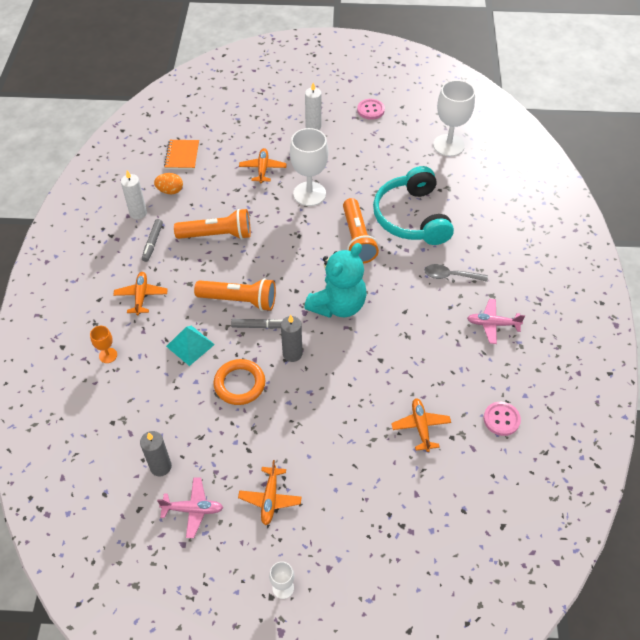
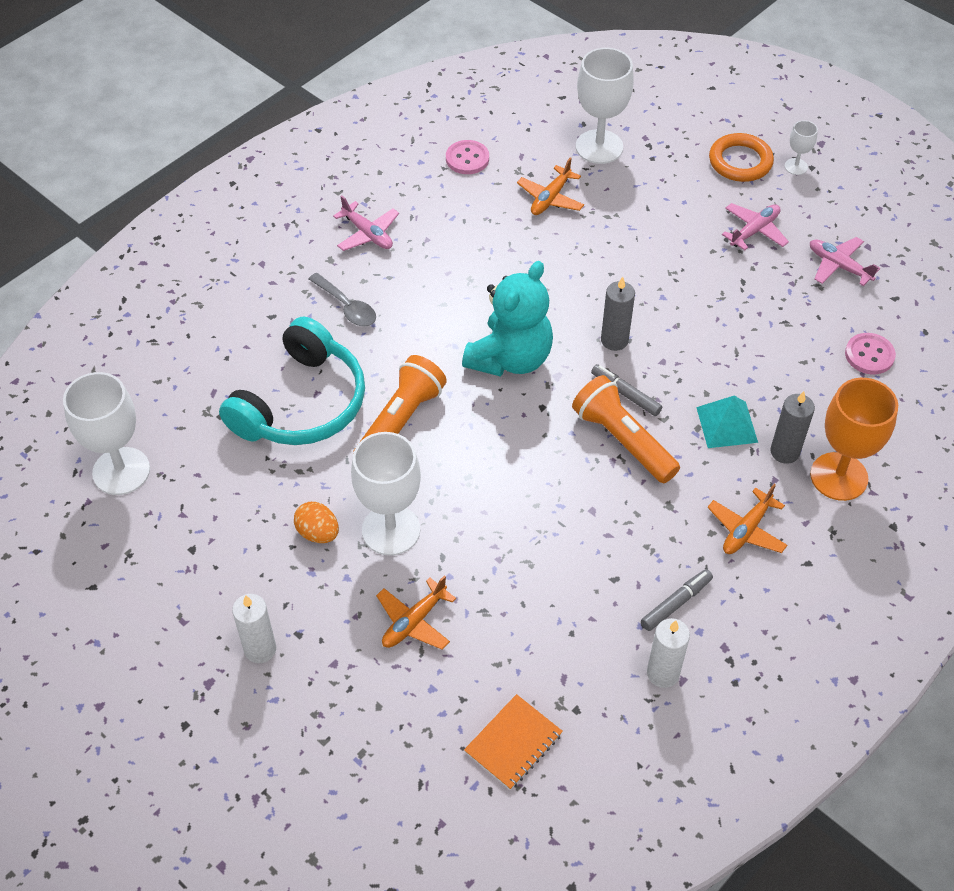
camera: 140 degrees left, 0 degrees up
(108, 355) = (839, 476): orange goblet -> orange goblet, size x2.09
(160, 467) = (848, 320): grey candle -> grey candle (784, 452)
(170, 191) = (585, 681): orange egg -> orange egg (318, 533)
(217, 235) = (575, 553): orange flashlight -> none
(239, 384) = (701, 346): orange ring -> orange ring (740, 161)
(270, 498) = (754, 231): orange plane -> pink plane
(338, 305) = (510, 358): turquoise teddy bear -> turquoise teddy bear turned 135 degrees clockwise
(370, 110) = (143, 615): pink button -> pink button (869, 355)
(432, 496) = (599, 147): none -> white goblet

